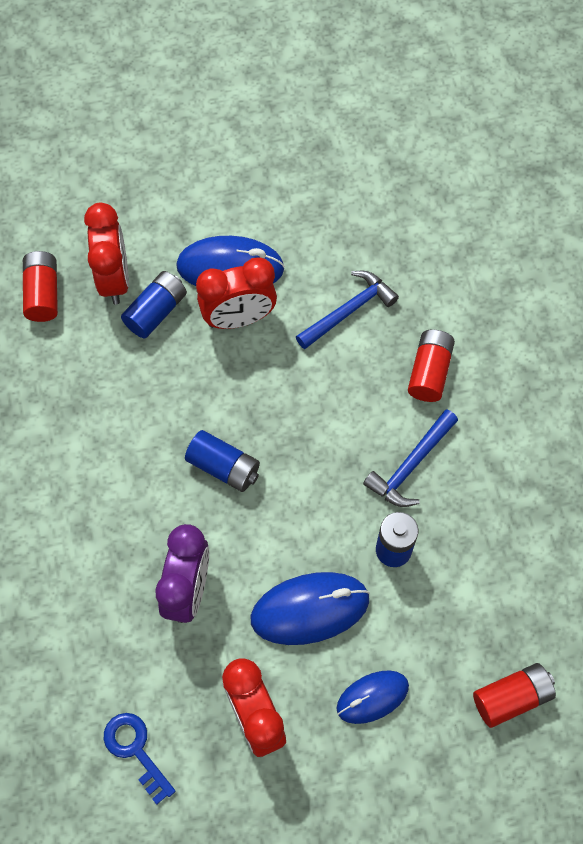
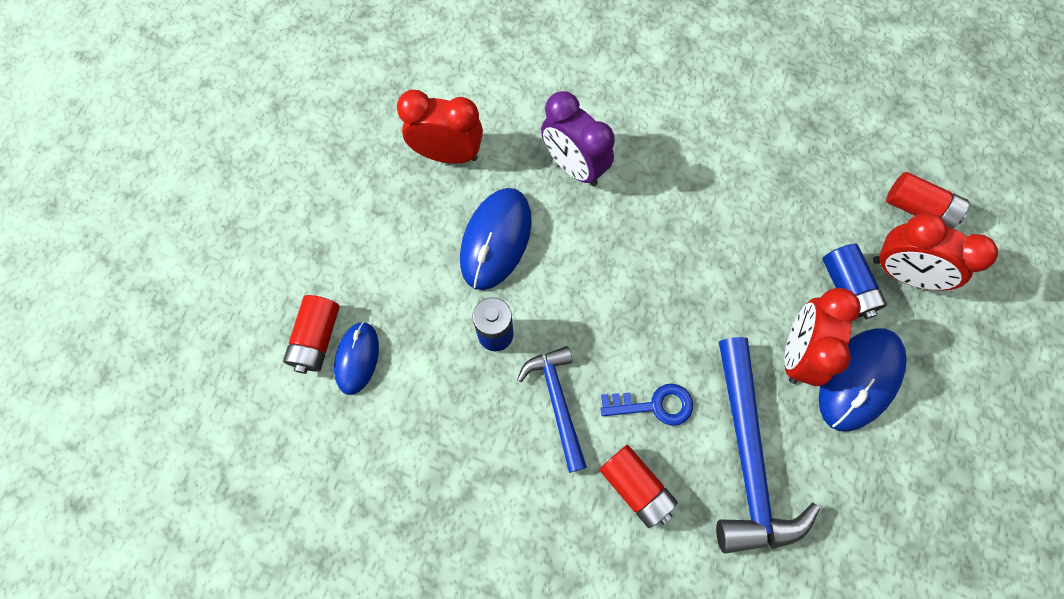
camera: 125 degrees right, 5 degrees up
(136, 750) = (485, 71): blue key -> blue key (654, 405)
(224, 467) = (658, 251): blue battery -> none
(349, 310) = (747, 458): blue hammer -> blue hammer, size x1.65
(372, 697) = (398, 239): blue mouse -> blue mouse (357, 358)

